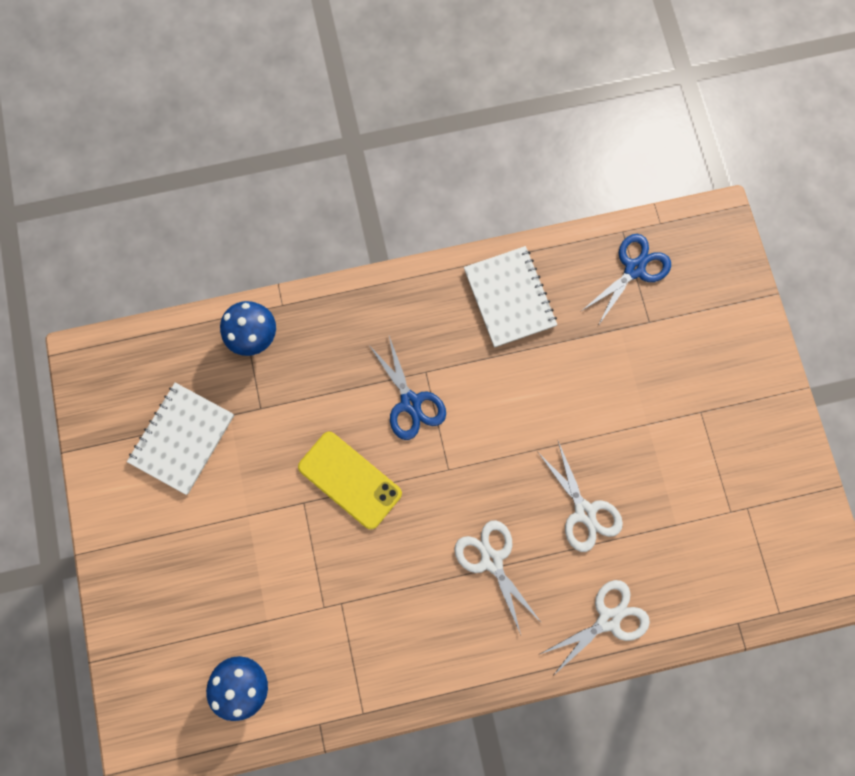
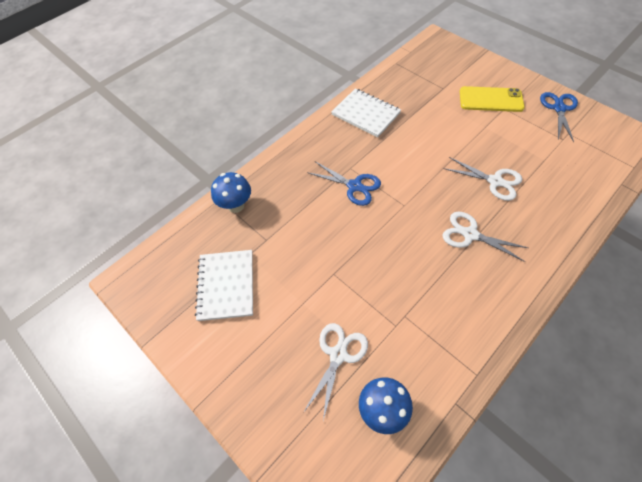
camera: 30 degrees left, 20 degrees down
(350, 480) = (352, 244): yellow phone -> yellow phone (490, 99)
(608, 619) = (560, 223): white scissors -> white scissors (338, 355)
(634, 269) = (415, 73): blue scissors -> blue scissors (559, 108)

